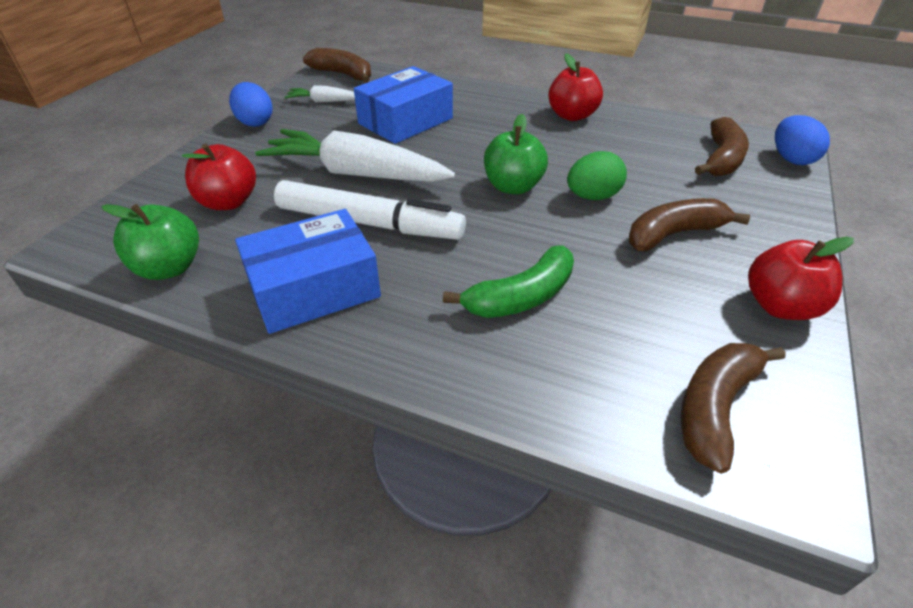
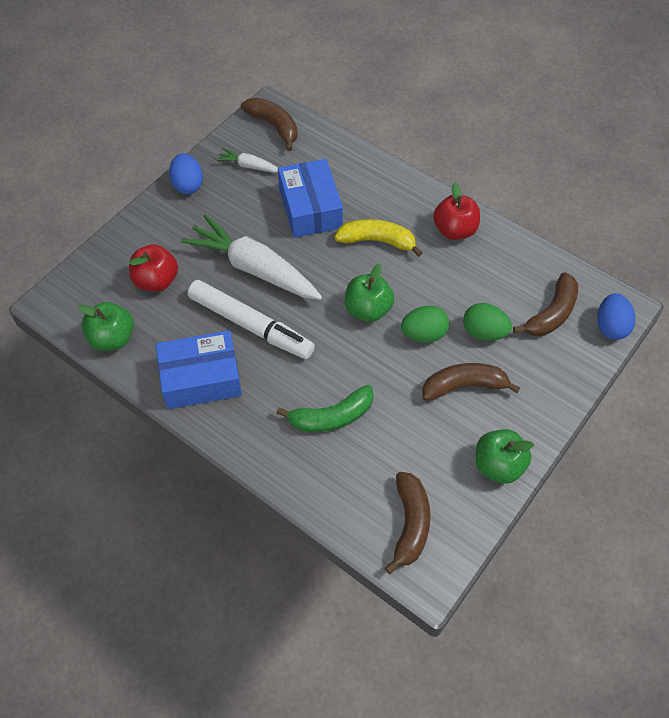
camera: 15 degrees right, 15 degrees up
(405, 121) = (310, 208): blue box -> blue box turned 75 degrees counterclockwise
(493, 133) = (377, 241): none -> yellow banana
(660, 184) = (484, 332): none -> green egg
(714, 407) = (410, 524): brown banana -> brown banana turned 135 degrees clockwise
(780, 306) = (498, 465): red apple -> green apple

